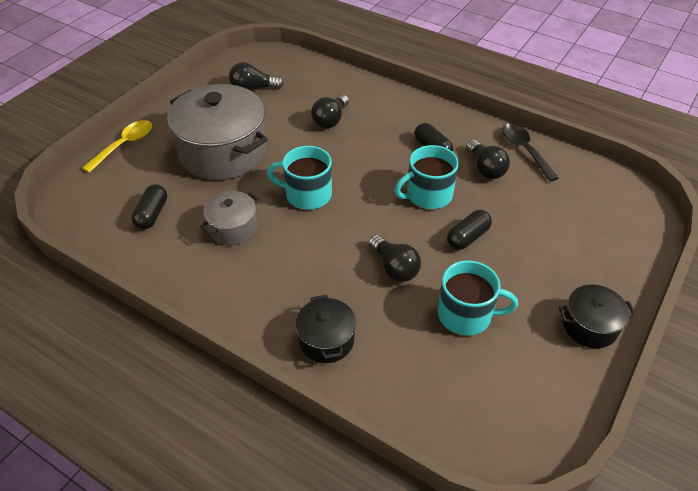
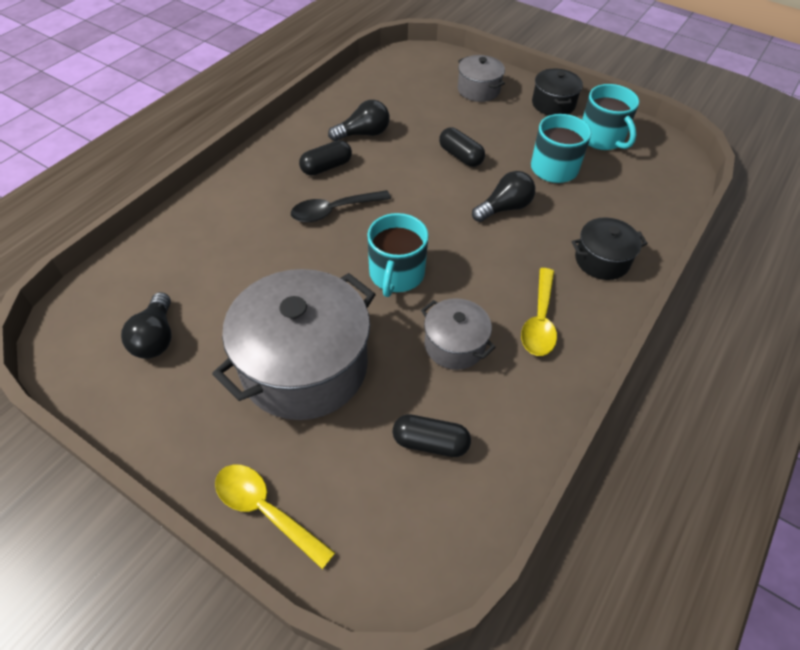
camera: 90 degrees left, 5 degrees up
(253, 283) = (539, 321): none -> yellow spoon
(330, 120) = (255, 250): black light bulb -> none
(428, 195) = (400, 177): turquoise mug -> turquoise mug (602, 138)
(524, 150) = (338, 105): black spoon -> black spoon (334, 211)
(592, 256) = (478, 90): none -> grey pot

